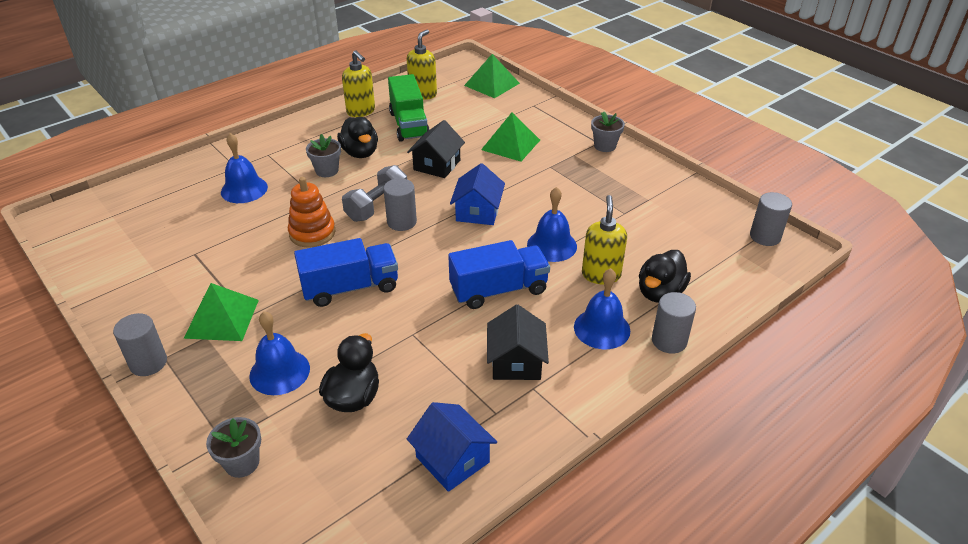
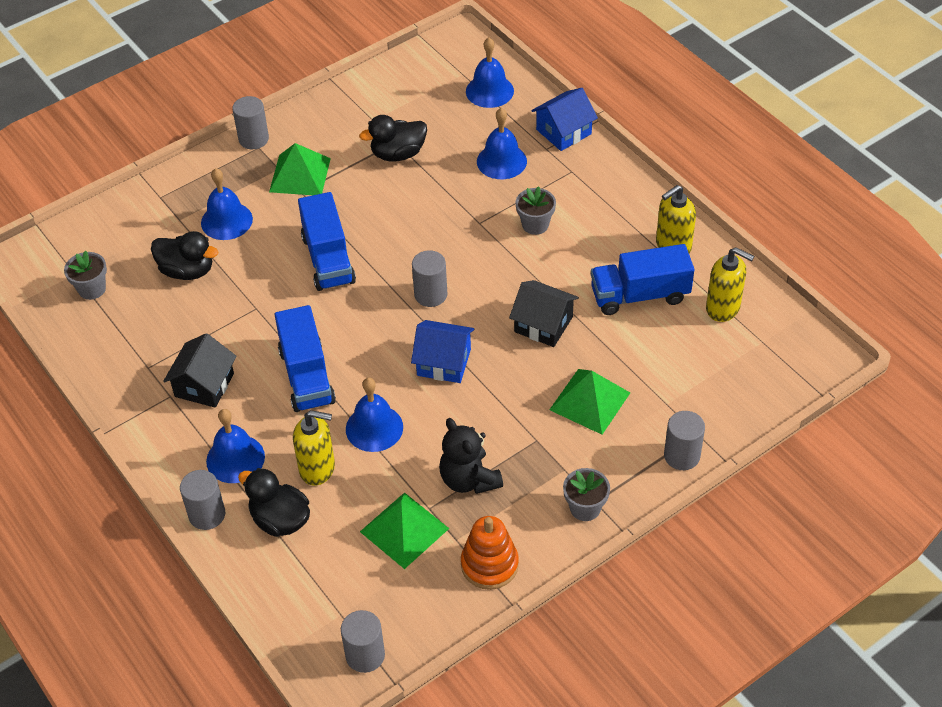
camera: 95 degrees right, 10 degrees up
(145, 198) = (489, 91): none -> blue bell
(242, 463) = (136, 210): grey flower pot -> grey flower pot (92, 289)
(312, 233) = (418, 223): orange stacking toy -> orange stacking toy (489, 565)
(360, 153) = (573, 251): black duck -> black duck (398, 154)
(377, 206) = (461, 272): grey dumbbell -> none
(409, 125) = (639, 295): green truck -> blue truck
(452, 459) = (106, 337): blue house -> blue house (563, 132)
(492, 84) = (758, 387): green pyramid -> green pyramid (404, 530)
(516, 362) = (204, 385): black house -> black house turned 75 degrees counterclockwise
(553, 111) = (682, 456): none -> grey cylinder
(593, 195) = (469, 479): none -> black teddy bear

